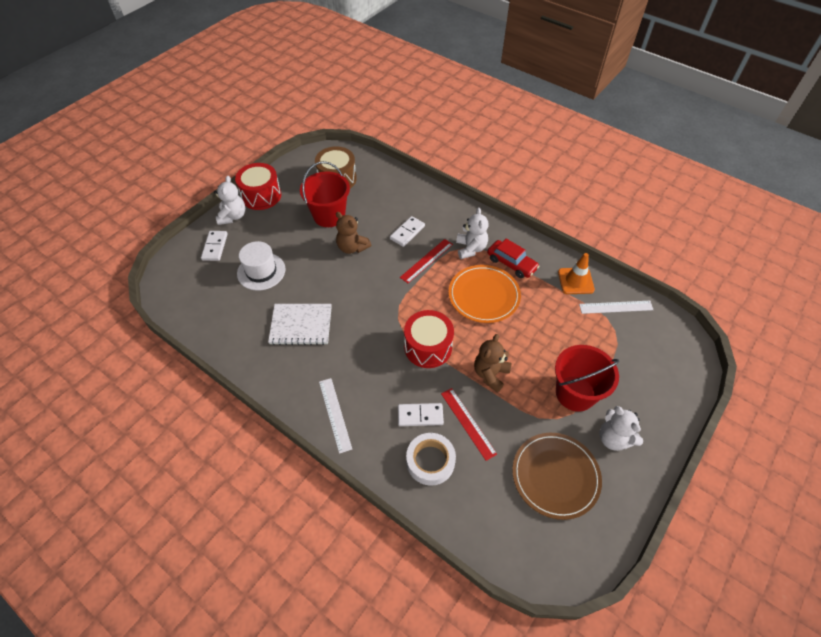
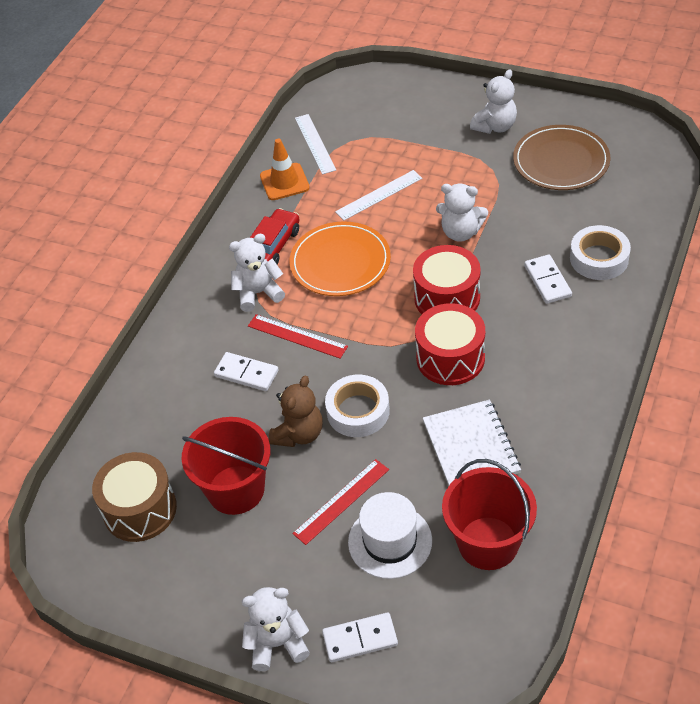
camera: 100 degrees left, 5 degrees down
(261, 196) = (211, 618): red drum -> red drum (450, 358)
(335, 414) = (587, 361): white ruler -> white ruler (379, 195)
(355, 277) = (358, 411): none -> white tape
(468, 423) = (535, 238): red ruler -> red ruler (341, 501)
(490, 374) = (460, 232): brown teddy bear -> white teddy bear
(575, 393) = (453, 160): red bucket -> red bucket (488, 543)

